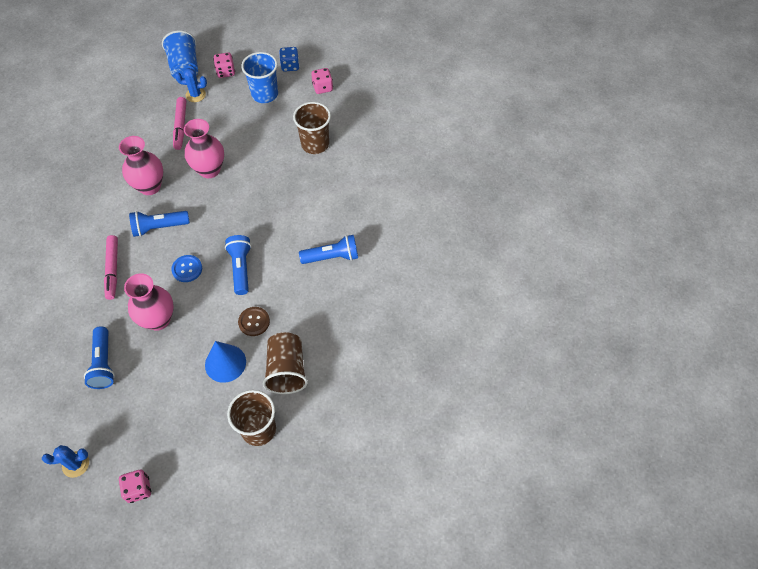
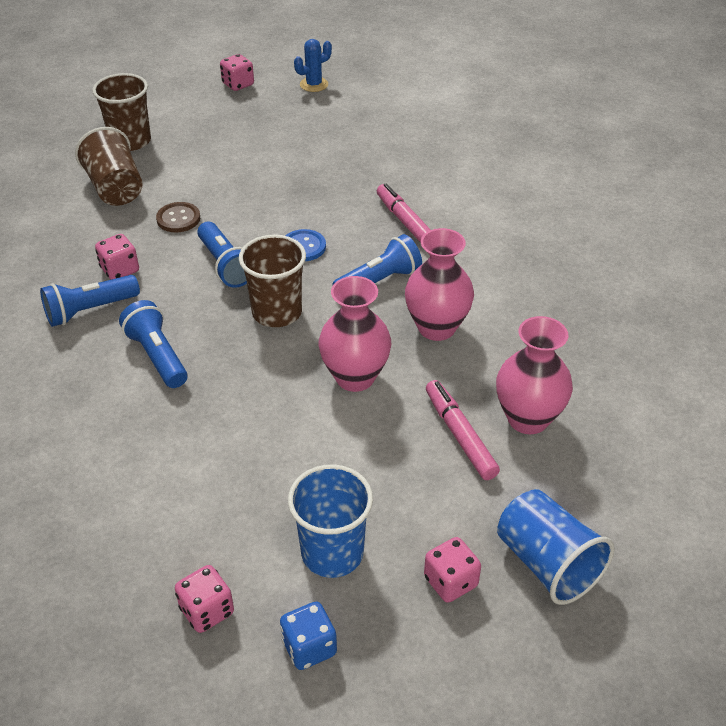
camera: 160 degrees right, 15 degrees down
(103, 363) = (344, 147): blue flashlight -> blue flashlight (157, 356)
(158, 319) = (307, 193): pink vase -> pink vase (528, 419)
(195, 95) = (477, 507): blue cactus -> none
(225, 363) = (197, 178): blue cone -> none
(306, 285) = (120, 270): none -> pink dice
(315, 144) = (178, 475): brown cup -> brown cup (277, 312)

